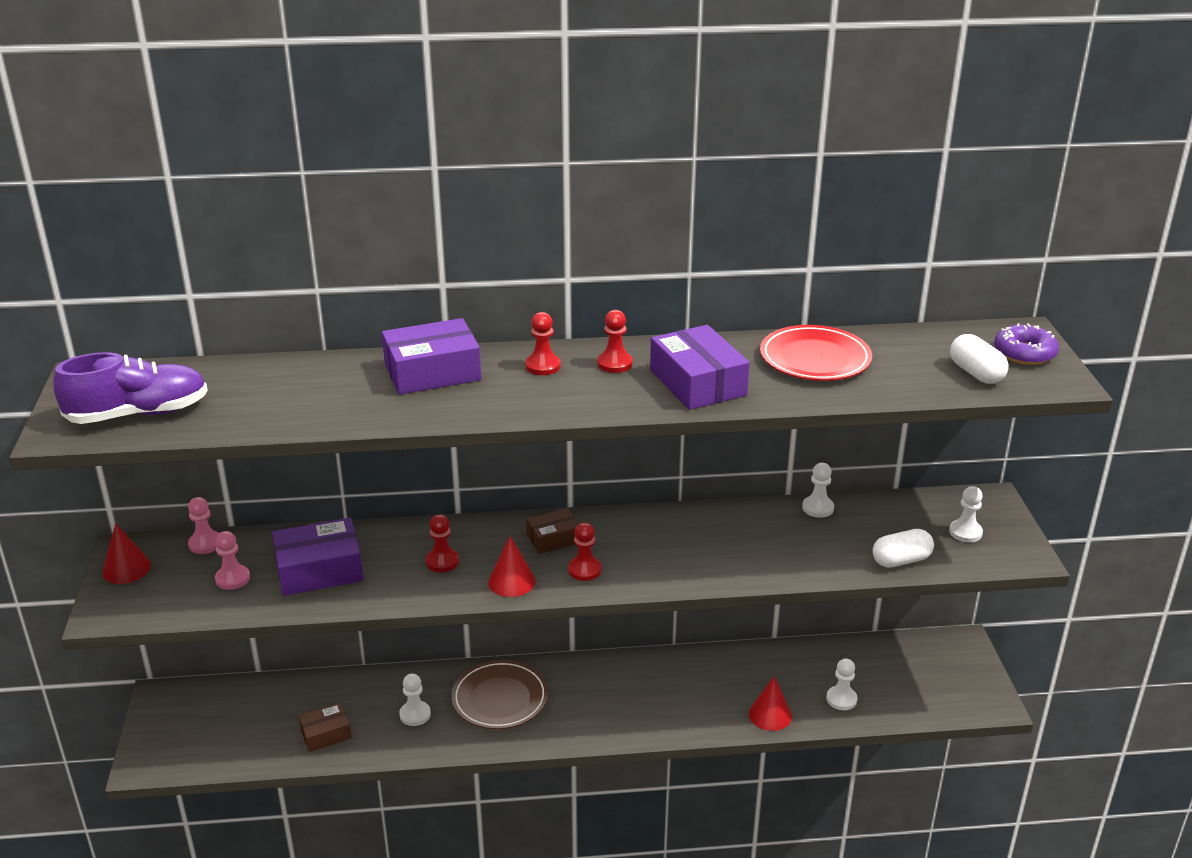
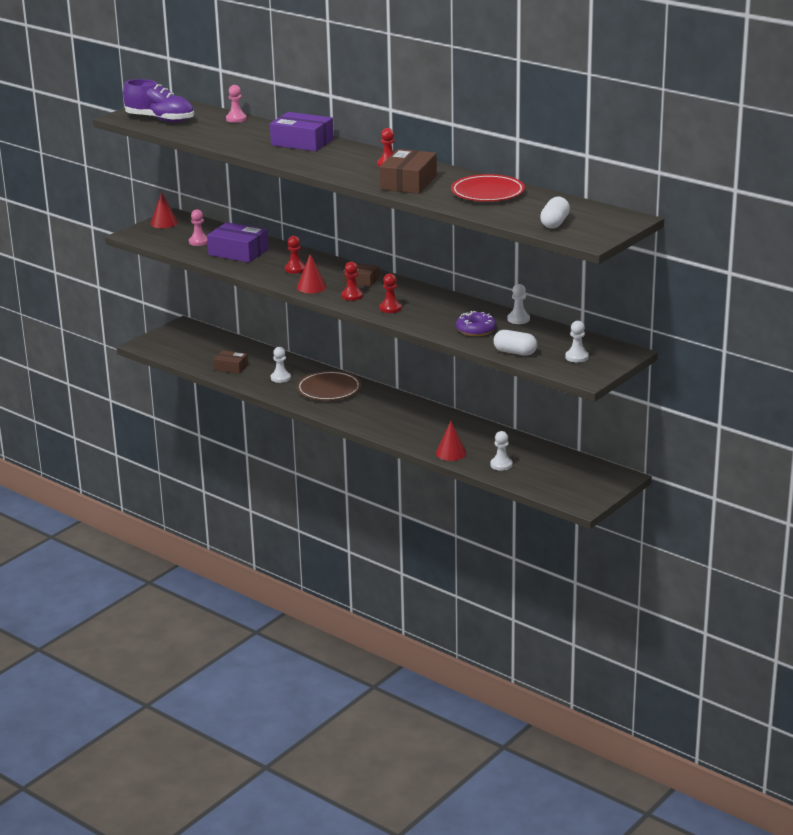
camera: 45 degrees right, 5 degrees down
(205, 543) = (209, 226): pink pawn -> pink pawn (236, 119)
(543, 366) = (354, 155): red pawn -> red pawn (390, 308)
(698, 383) = (408, 182): purple box -> brown box
(1024, 353) = (604, 225): purple donut -> purple donut (476, 330)

